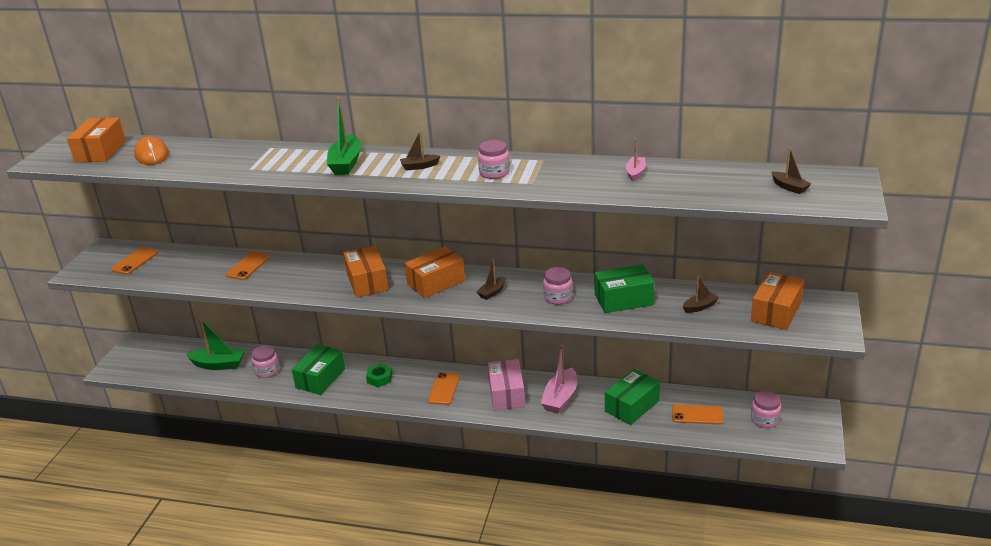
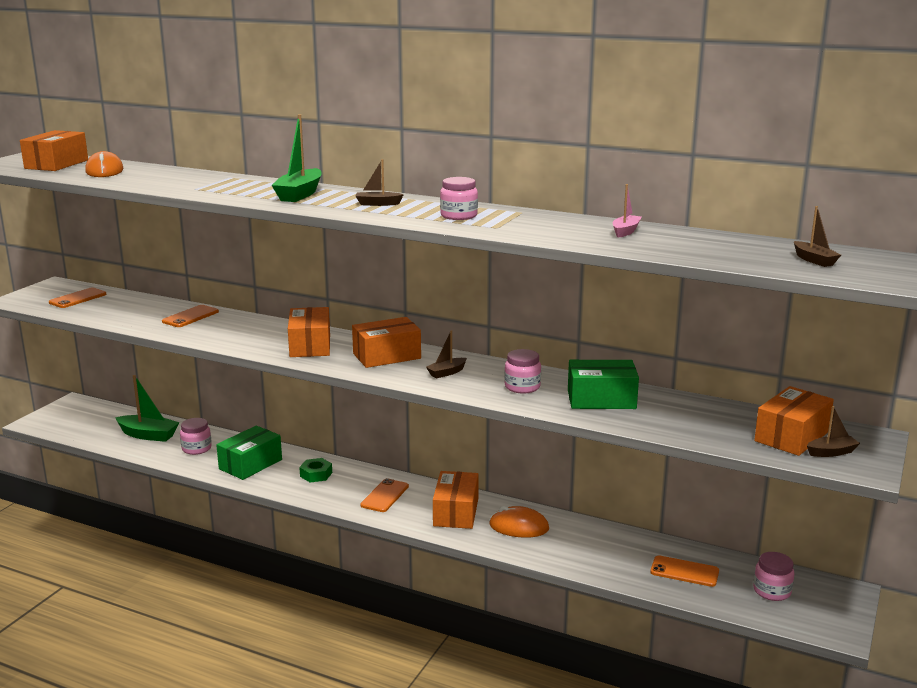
camera: 10 degrees right, 10 degrees down
(507, 394) = (456, 512): pink box -> orange box
(560, 398) = (519, 527): pink boat -> orange mouse
(632, 406) = (604, 549): green box -> none
(700, 307) = (694, 418): brown boat -> brown boat (831, 452)

